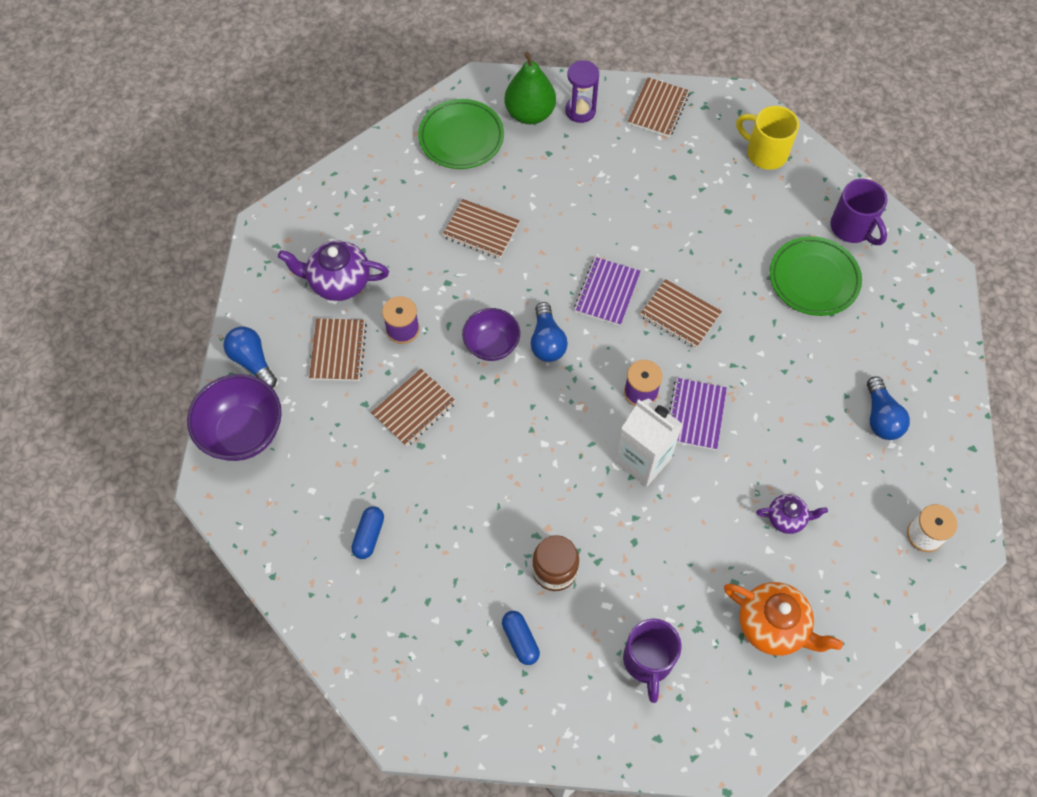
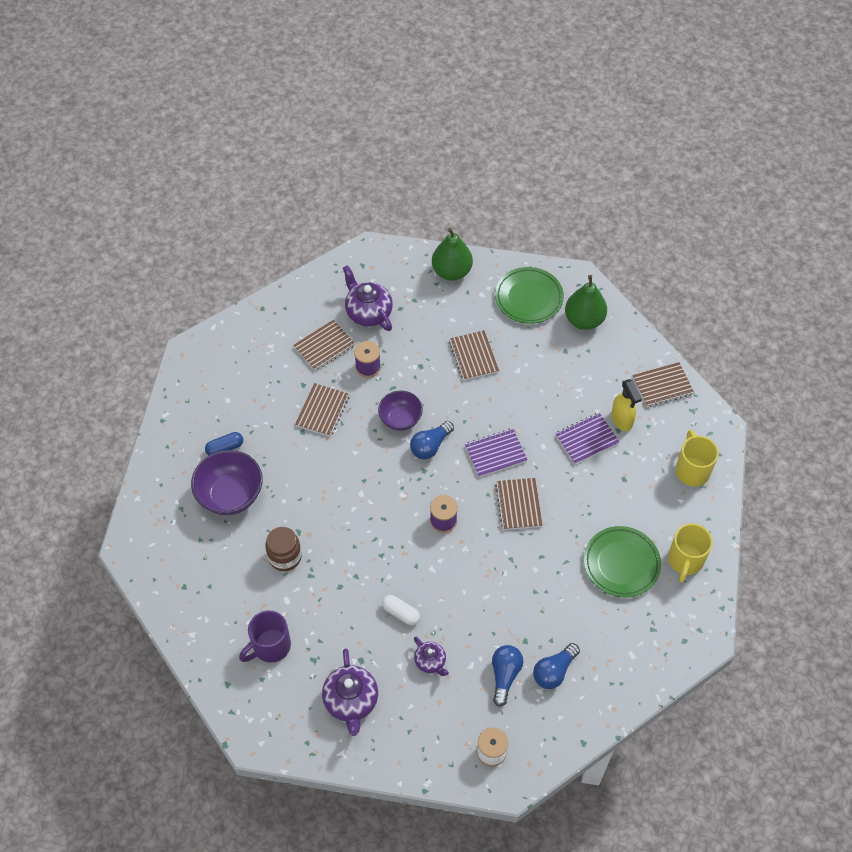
camera: 50 degrees right, 5 degrees down
(243, 432) = (233, 341): purple bowl -> purple bowl (230, 495)
(252, 361) = (279, 311): blue light bulb -> blue light bulb (505, 675)
(365, 176) = (451, 271): none -> green pear
(414, 408) = (322, 411): brown notebook -> brown notebook turned 75 degrees counterclockwise
(520, 640) = (227, 570): blue capsule -> none
(580, 111) = (615, 345): purple hourglass -> none
(643, 460) = (397, 554): white carton -> none
(665, 166) = (622, 420): none -> yellow spray bottle
(695, 415) = (455, 562): purple notebook -> purple notebook (586, 439)
(711, 506) = (401, 613): none -> white capsule
(773, 626) = (351, 701): orange teapot -> purple teapot
(852, 228) = (685, 561): purple mug -> yellow mug

